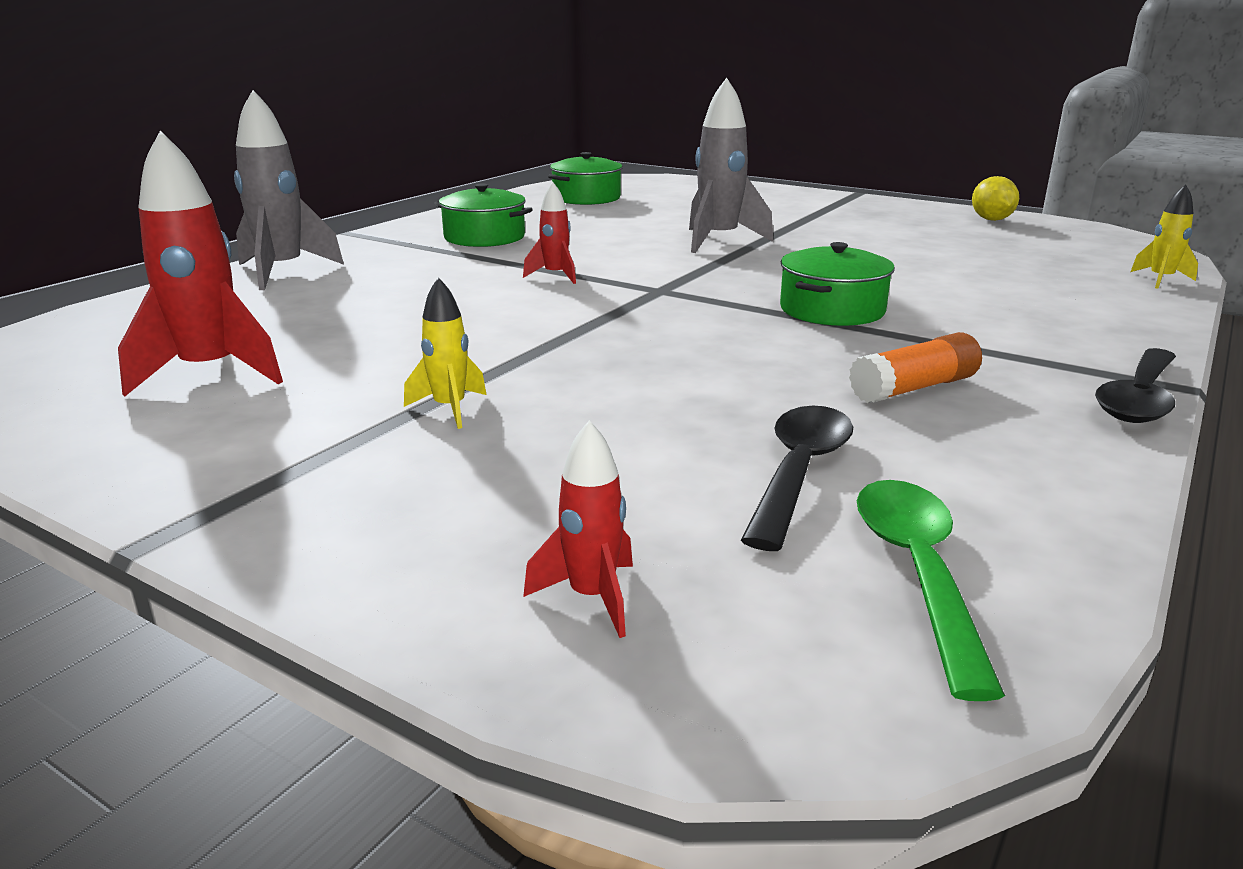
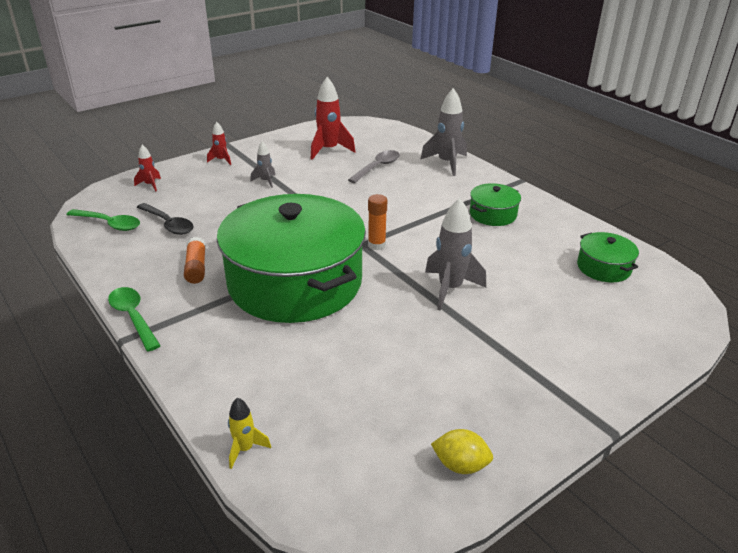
camera: 110 degrees right, 10 degrees up
(318, 315) = (377, 167): none -> grey spoon
(450, 409) = (265, 181): yellow rocket -> grey rocket
(555, 276) = (402, 222): red rocket -> red rocket (221, 160)
(651, 281) = (376, 245): none -> orange glue stick
(832, 310) = (295, 282): green pot -> green pot, size x2.43
(1139, 398) = (133, 317): black spoon -> green spoon

